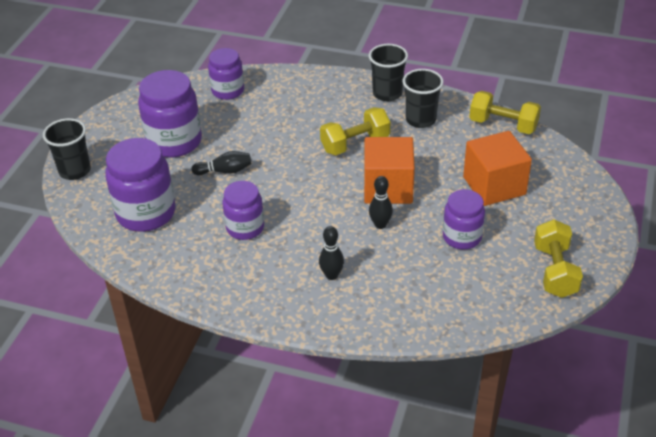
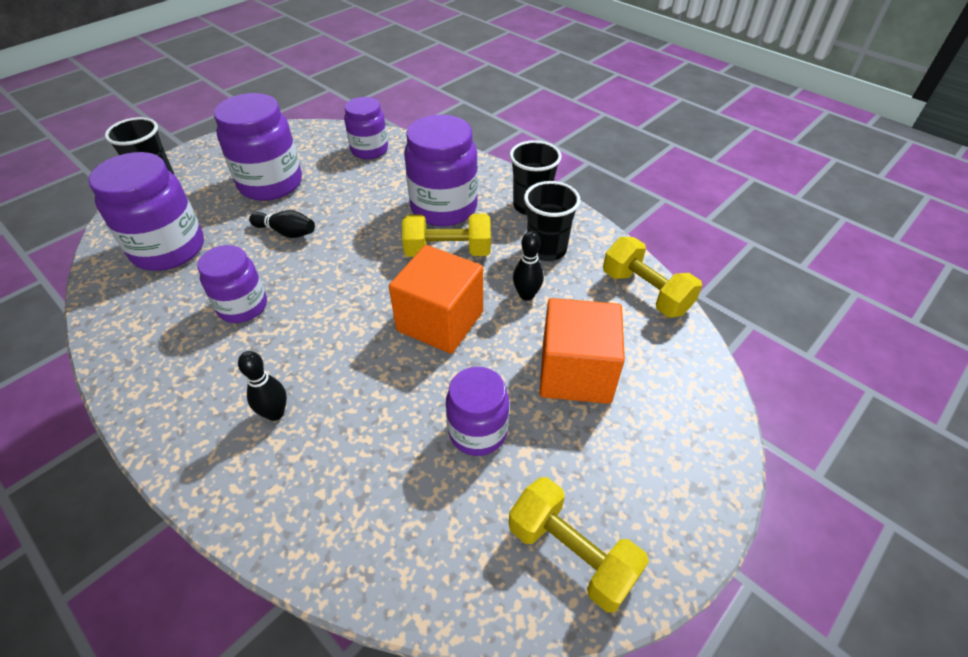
camera: 25 degrees right, 5 degrees up
(326, 115) = (444, 208): none -> purple jar
(380, 224) = (391, 367): black bowling pin -> black bowling pin (526, 295)
(554, 271) = (571, 554): yellow dumbbell -> yellow dumbbell turned 75 degrees counterclockwise

